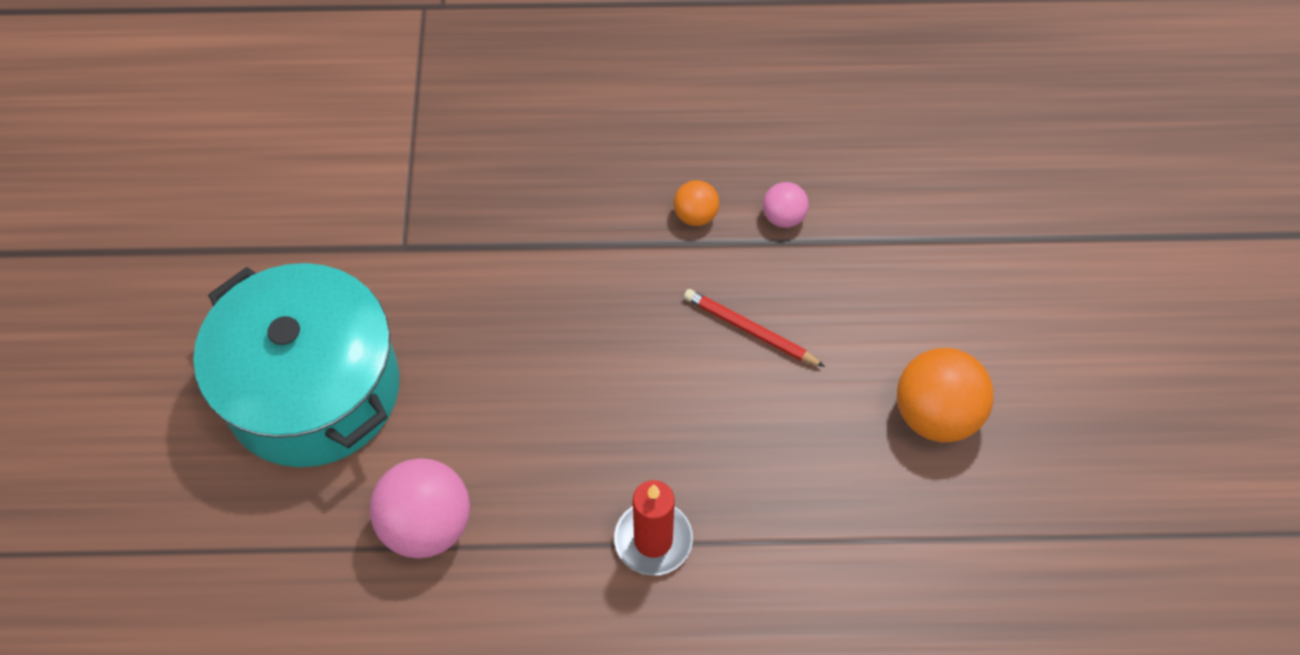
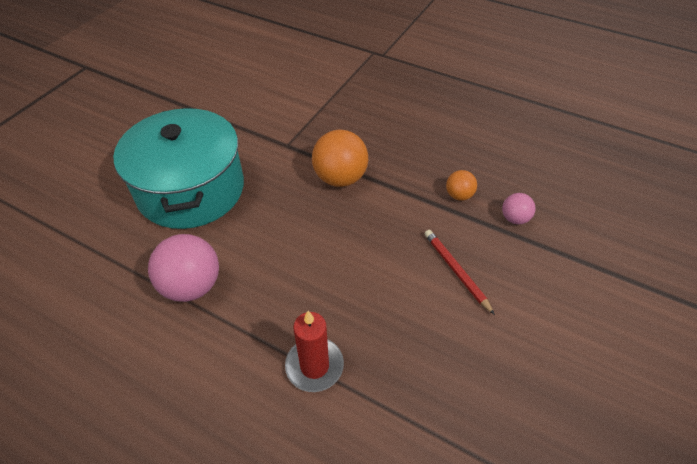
camera: 30 degrees right, 10 degrees down
(935, 415) = (562, 387): orange ball -> orange ball (340, 178)

